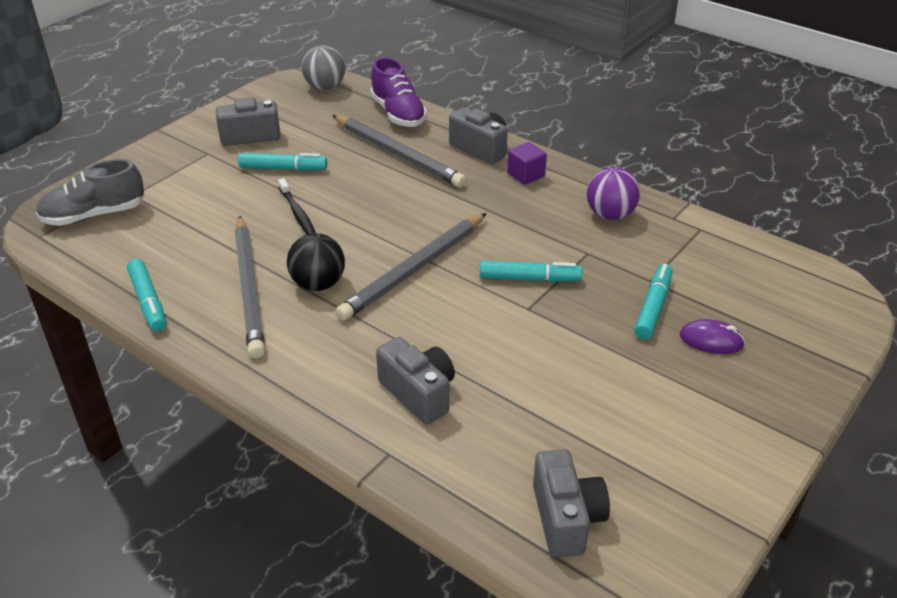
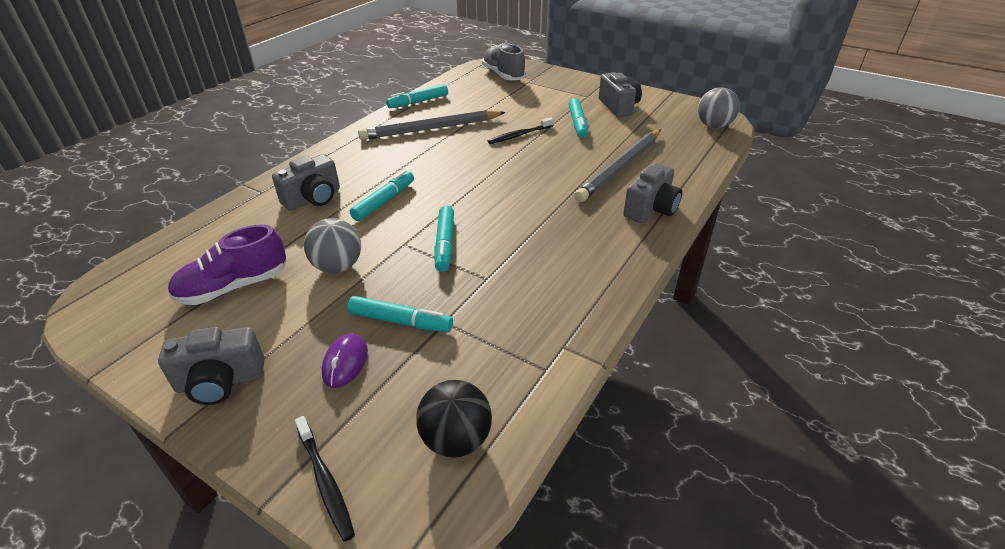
camera: 85 degrees right, 0 degrees up
(318, 284) = (436, 151): black ball -> black ball (456, 439)
(398, 114) = (690, 162): purple shoe -> purple shoe (234, 287)
(414, 269) = (455, 187): grey pencil -> none
(436, 327) = (384, 201): none -> turquoise marker
(526, 175) = (614, 237): purple cube -> none
(566, 518) = (169, 266): grey camera -> grey camera (220, 382)
(568, 357) = (338, 266): none -> grey ball
(610, 215) = (557, 295): purple ball -> none
(835, 342) = (325, 482): none -> black toothbrush

